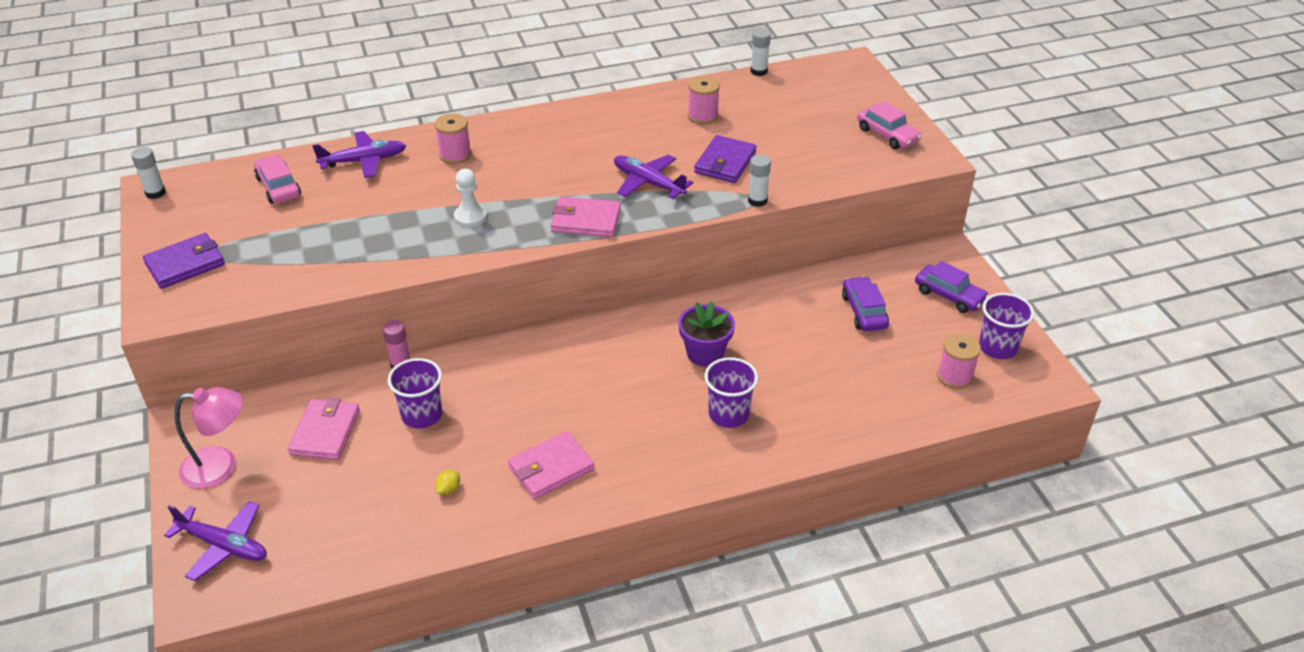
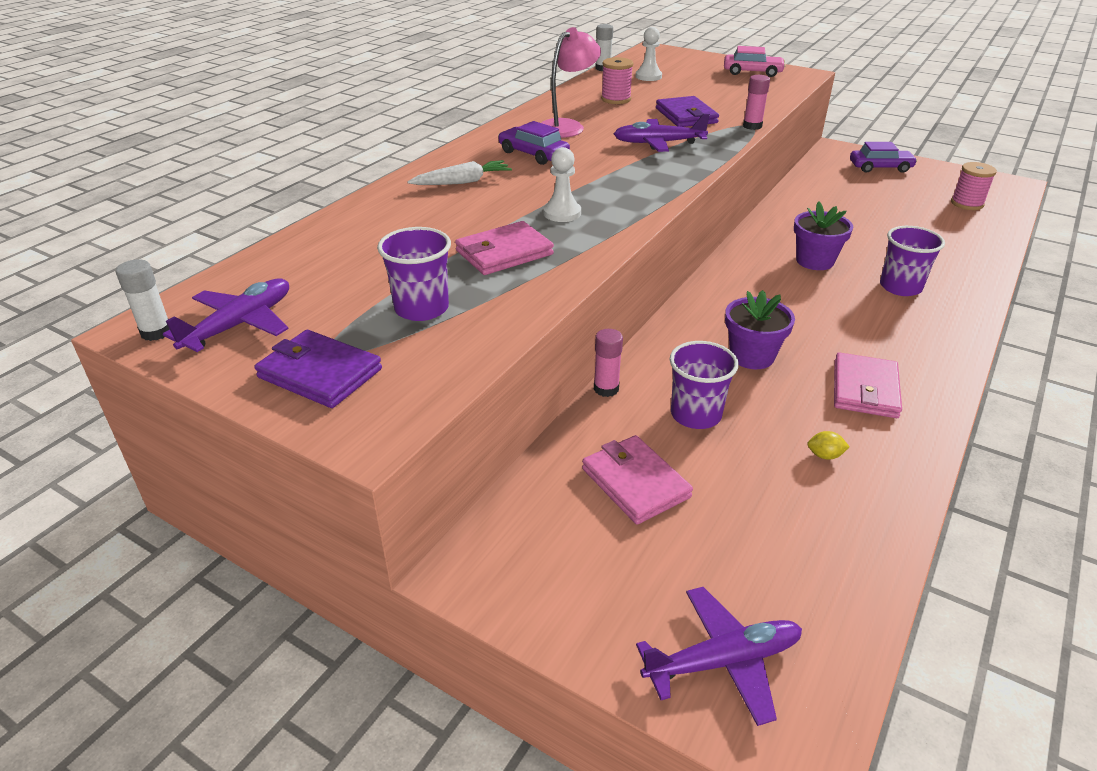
camera: 40 degrees left, 5 degrees down
(185, 264) = (319, 373): purple wallet -> purple wallet turned 75 degrees counterclockwise
(221, 467) = (582, 586): pink lamp -> pink lamp (567, 126)
(278, 187) = (317, 267): pink car -> none
(363, 161) = (377, 216): purple plane -> purple plane (239, 325)
(449, 489) = (824, 455): yellow lemon -> yellow lemon turned 75 degrees counterclockwise
(455, 155) = (462, 182): pink spool -> white carrot
(522, 399) = (751, 356): none -> purple flower pot
(585, 221) = (661, 179): pink wallet -> pink wallet (504, 253)
(757, 201) = (752, 126): white glue stick -> pink glue stick
(780, 99) = (648, 76): none -> white pawn
(864, 311) = (855, 195): purple car -> purple car (533, 154)
(997, 347) = (955, 180): purple cup -> purple cup (421, 308)

